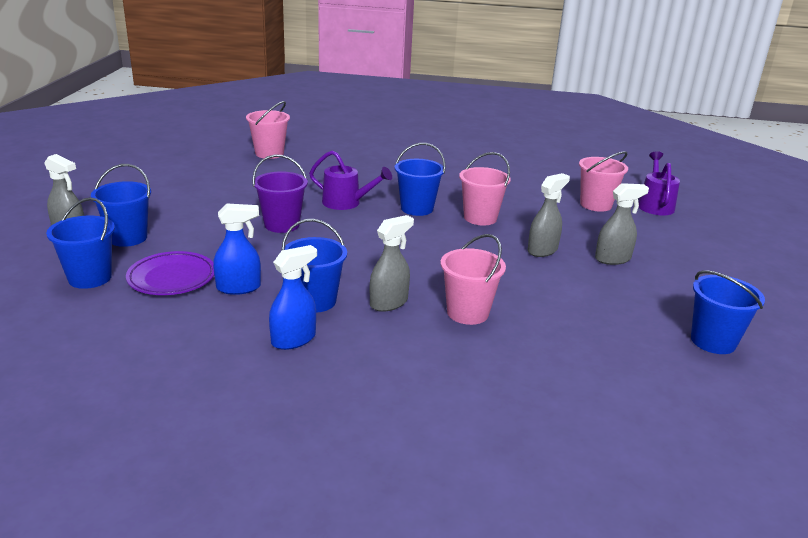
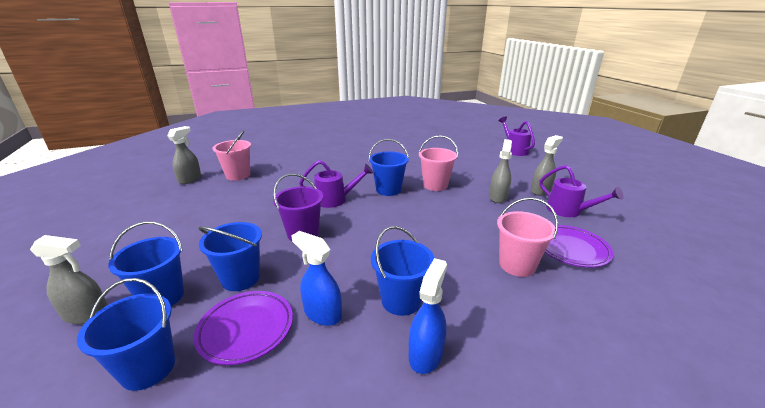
camera: 25 degrees left, 0 degrees up
(239, 288) = (322, 313): blue spray bottle -> blue spray bottle turned 105 degrees counterclockwise
(389, 303) = (457, 278): grey spray bottle -> grey spray bottle (190, 179)
(554, 320) = (571, 249): none -> purple plate
(595, 205) = (486, 158): pink bucket -> none
(615, 288) = (569, 211): none -> purple watering can
(713, 341) = (663, 230): blue bucket -> blue bucket (241, 278)

